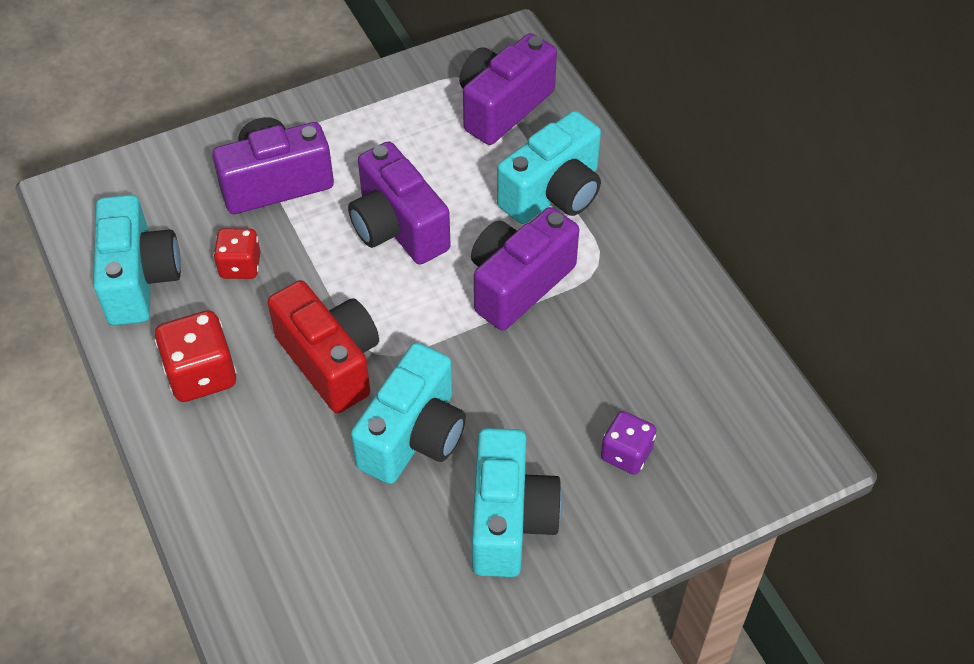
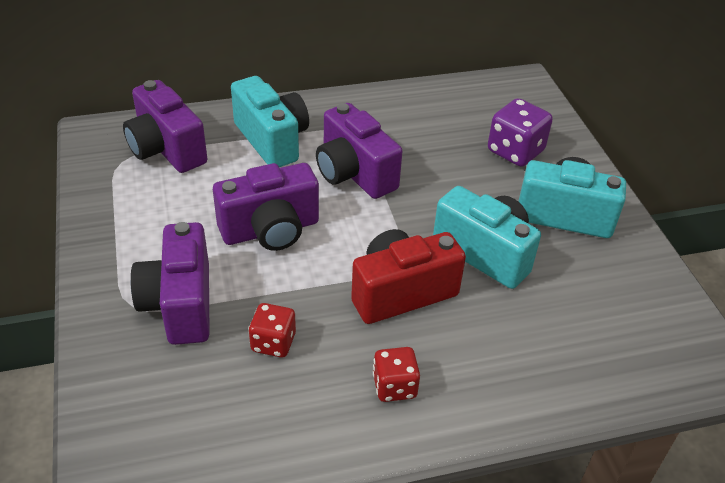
camera: 80 degrees left, 10 degrees down
(139, 279) = (260, 428): turquoise camera -> none
(201, 374) = (394, 386): red dice -> red dice, size x0.65
(626, 454) = (515, 151): purple dice -> purple dice, size x1.53

